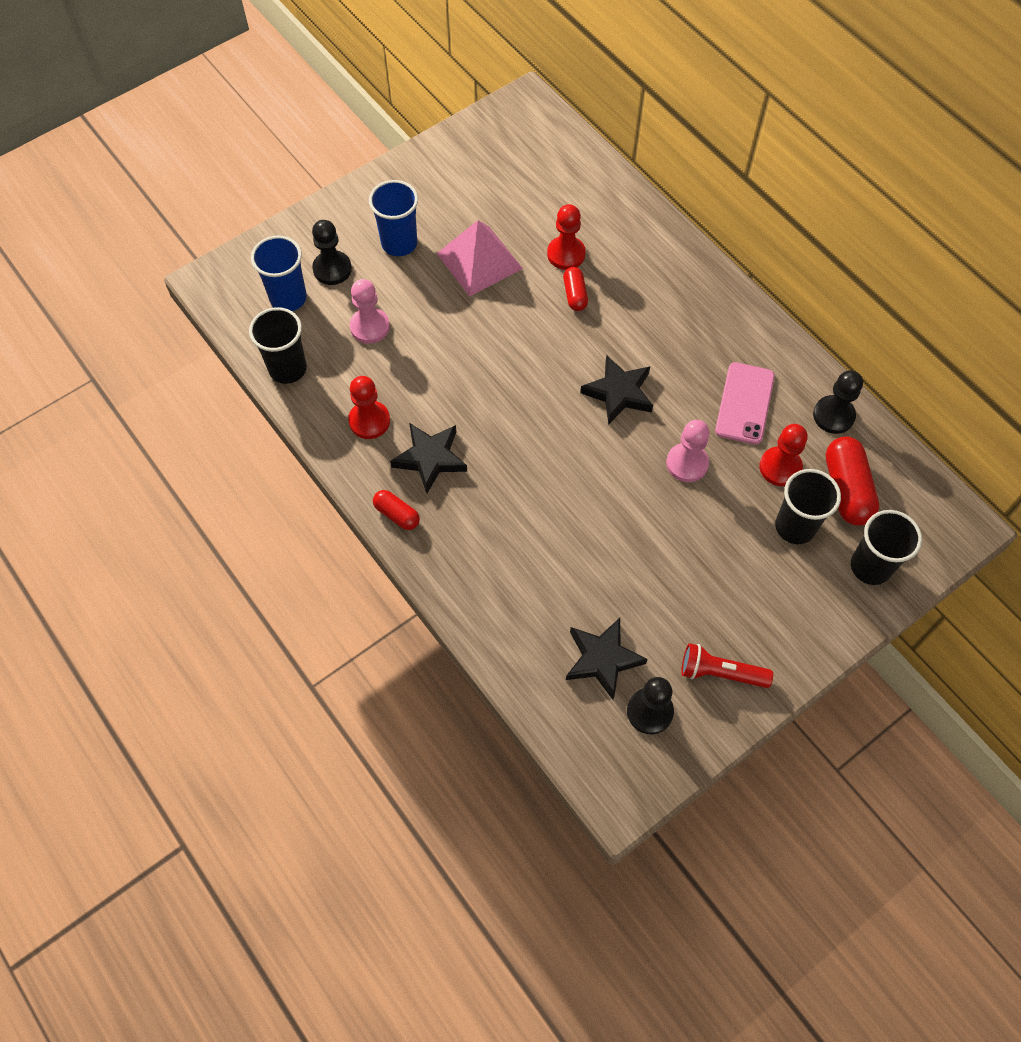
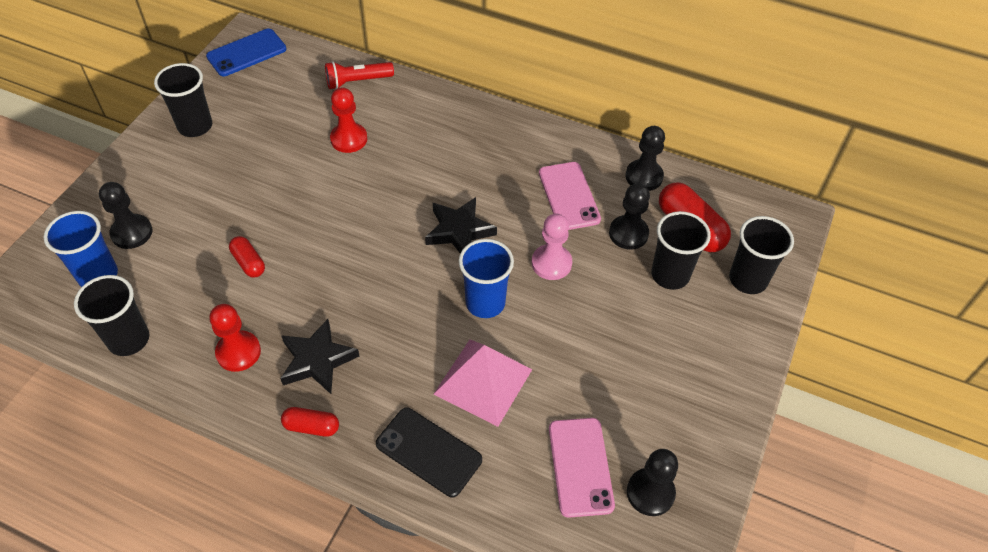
camera: 30 degrees left, 10 degrees down
(370, 327) = (195, 268): pink pawn -> none
(399, 243) = (188, 186): blue cup -> blue cup (485, 303)
(433, 183) = (195, 126): none -> black cup
(479, 261) = (273, 173): pink pyramid -> pink pyramid (483, 381)
(481, 583) = (428, 452): none -> black phone
(516, 121) = (247, 53): none -> blue phone
(575, 295) = (375, 168): red capsule -> red capsule (249, 263)
(602, 659) = (580, 466): black star -> pink phone
(720, 673) = (688, 426): red flashlight -> red flashlight (357, 82)
(780, 467) = (628, 233): red pawn -> black pawn

